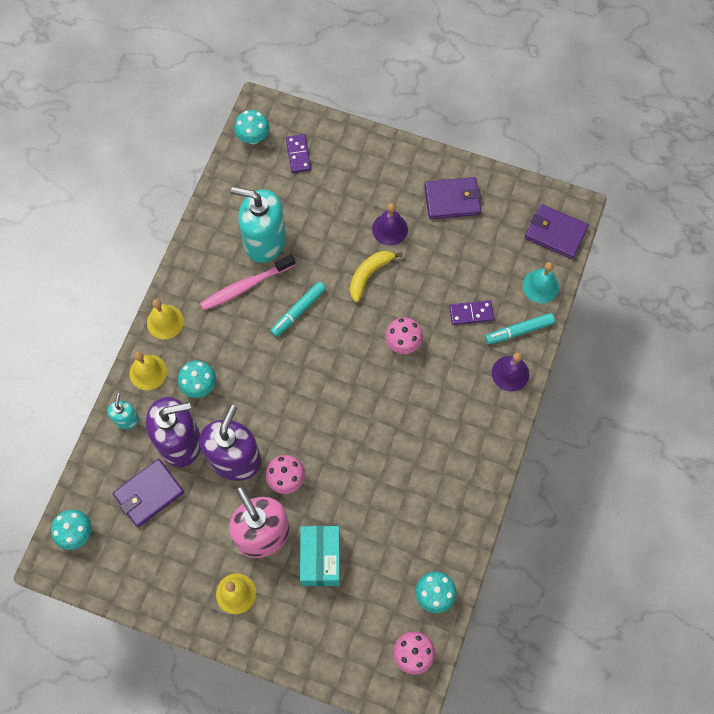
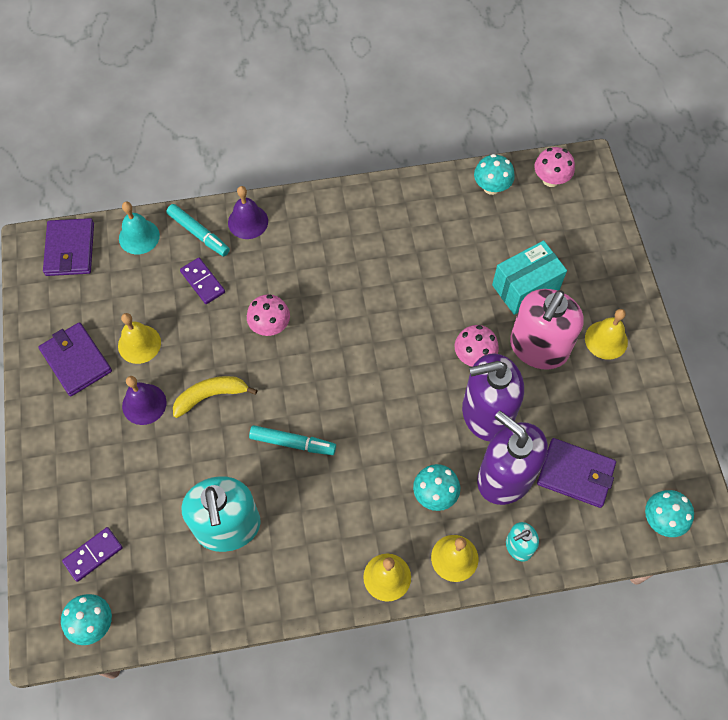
camera: 120 degrees left, 5 degrees down
(245, 286) = (294, 515): pink toothbrush -> none
(369, 275) = (211, 396): yellow banana -> yellow banana turned 150 degrees clockwise
(441, 246) = (139, 344): none -> yellow bell

